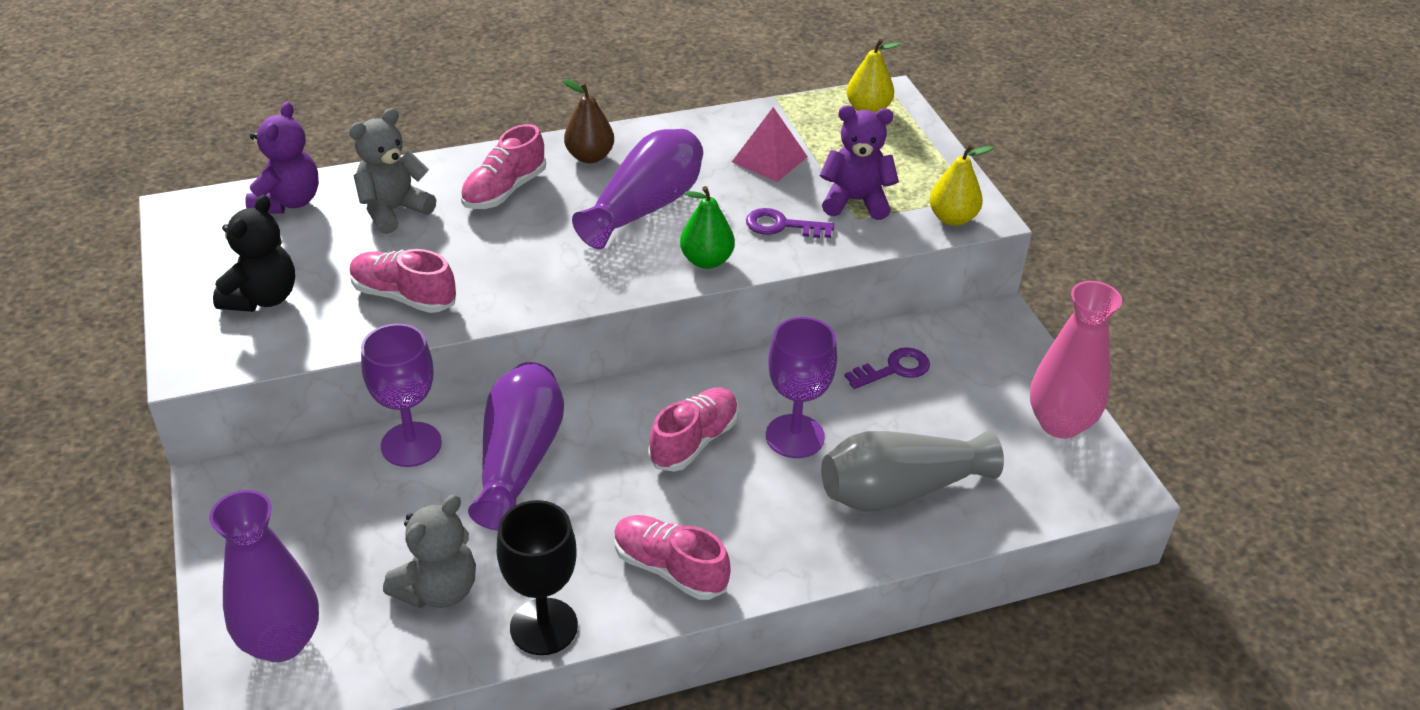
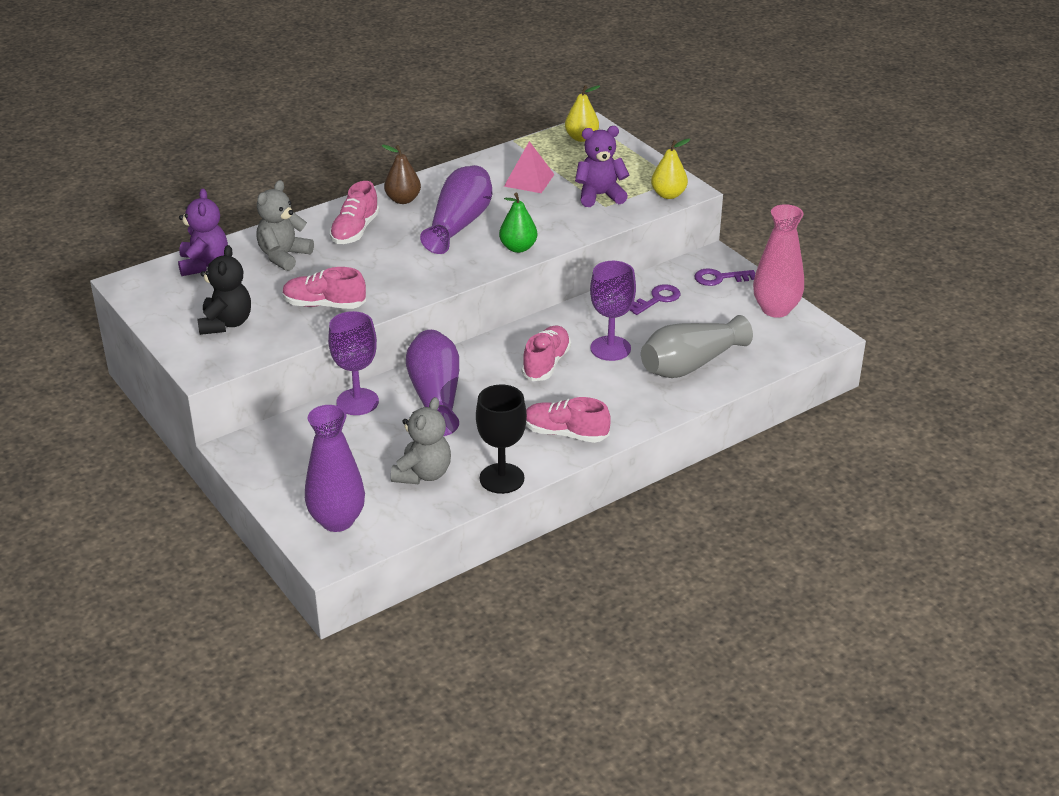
camera: 15 degrees left, 5 degrees down
(782, 226) = (558, 218): purple key -> purple key (720, 278)

